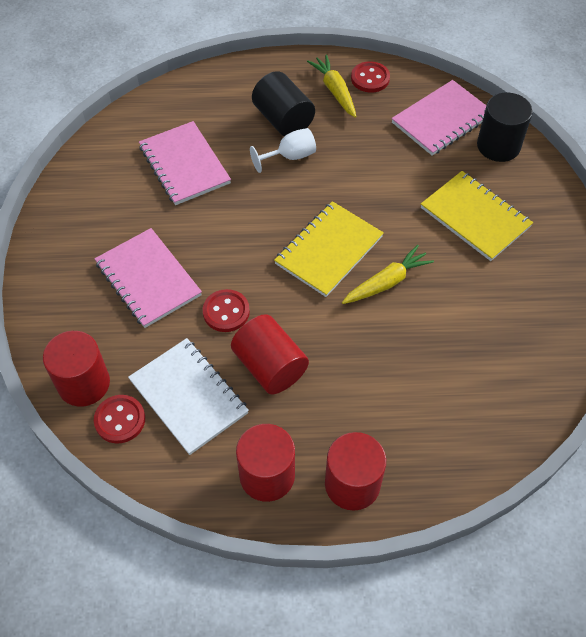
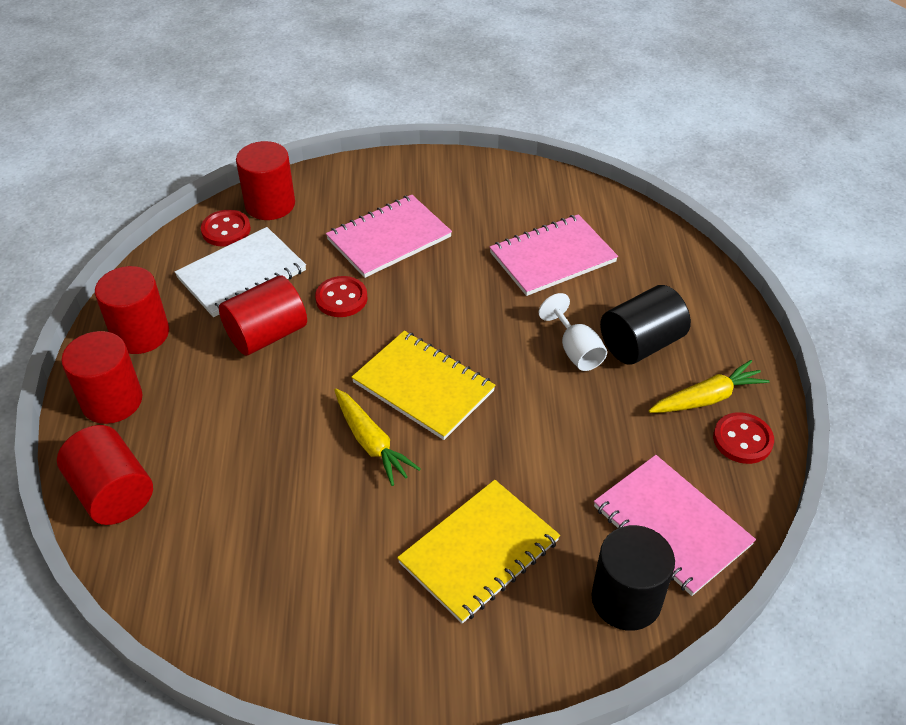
camera: 90 degrees right, 10 degrees down
(452, 461) = (113, 493): none -> red cylinder

